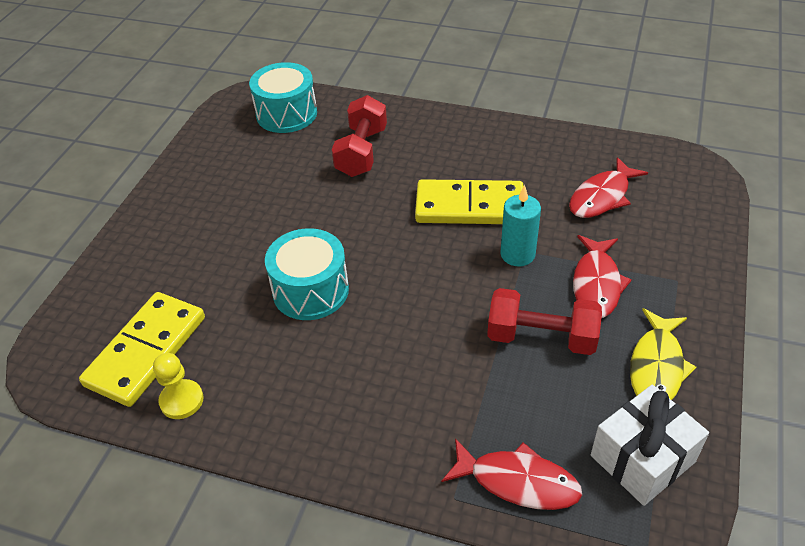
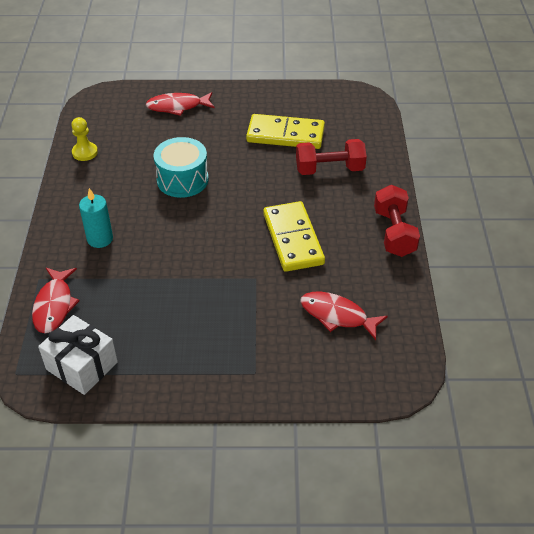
camera: 70 degrees right, 0 degrees up
(146, 351) = (116, 128): yellow domino -> yellow domino (285, 135)
(286, 114) = (355, 121): turquoise drum -> none
(517, 254) = (251, 274): turquoise candle -> turquoise candle (100, 239)
(541, 337) = (173, 300): red dumbbell -> red dumbbell (394, 233)
(596, 284) = (235, 324): red fish -> red fish (177, 106)
(657, 366) = (163, 367): yellow fish -> none

